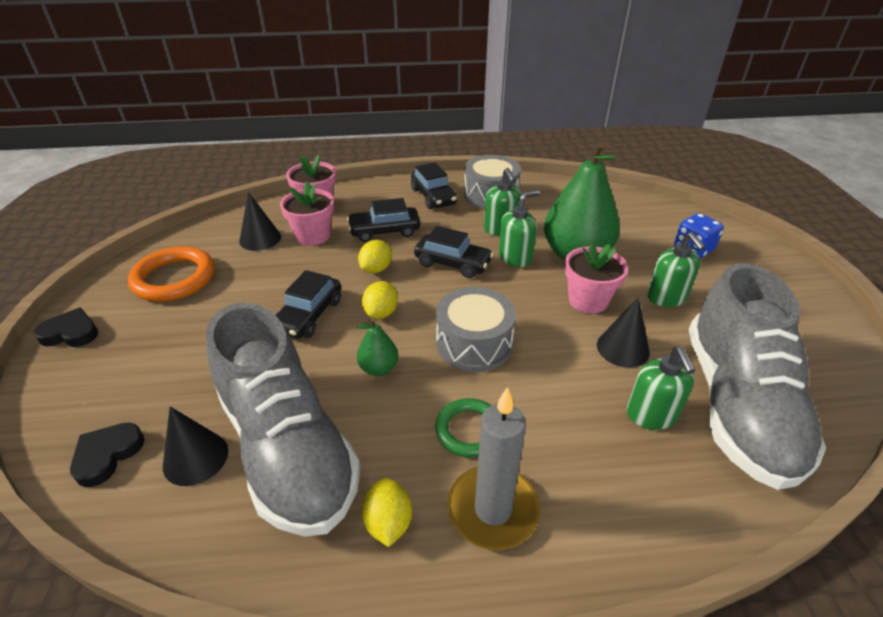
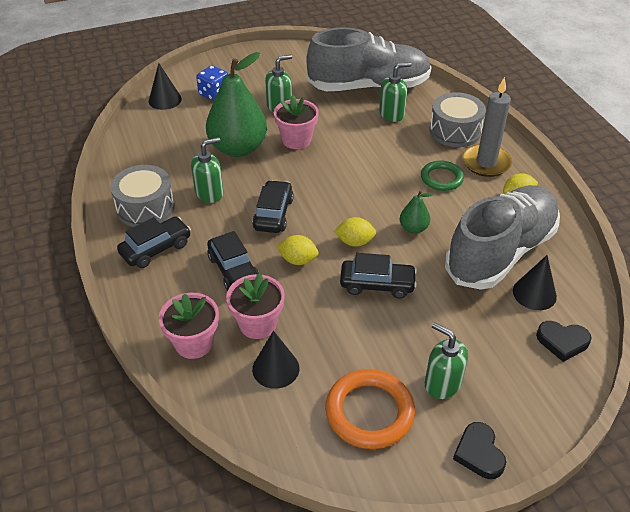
camera: 105 degrees left, 5 degrees up
(474, 343) = (367, 187): grey drum -> grey drum (455, 131)
(515, 257) = (253, 179): green soap dispenser -> green soap dispenser (442, 383)
(623, 348) = (341, 124): black cone -> black cone (165, 100)

